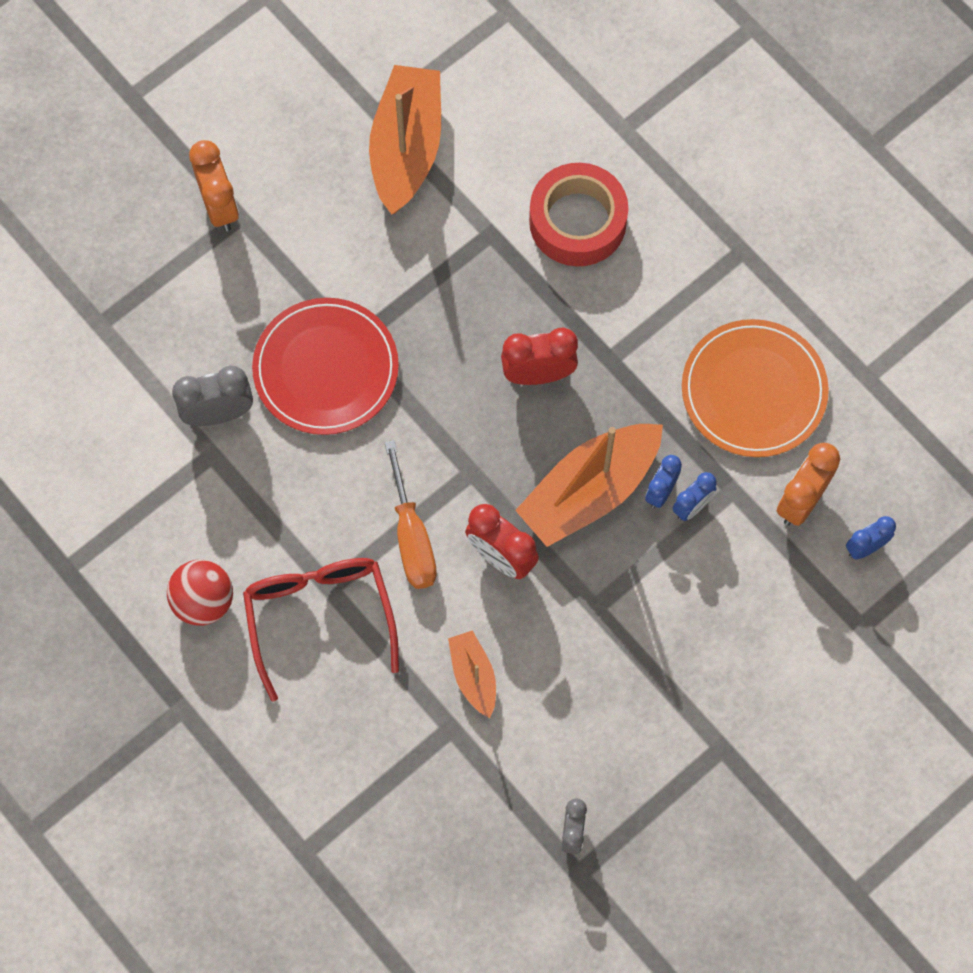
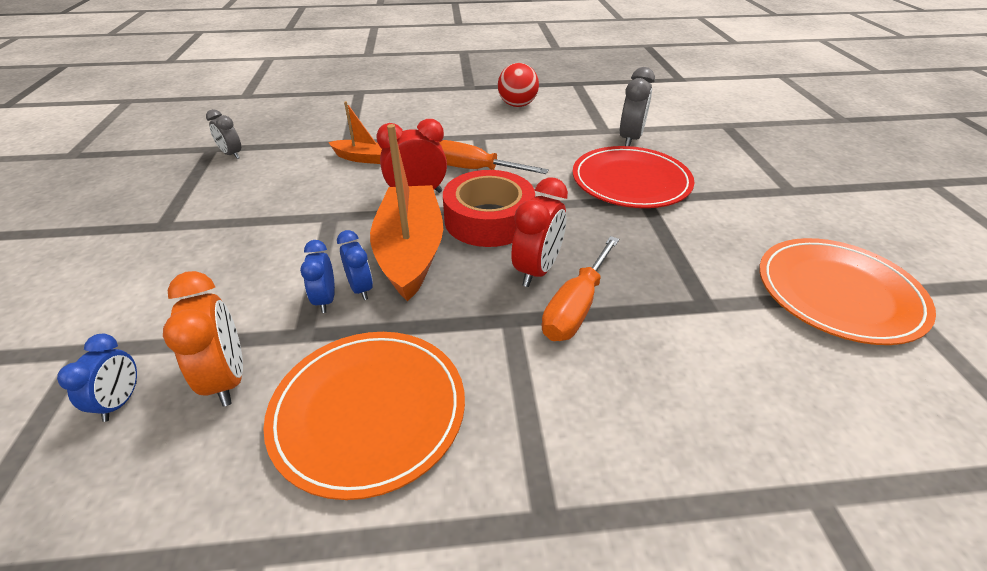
camera: 125 degrees right, 30 degrees down
(220, 206) = (804, 185): orange clock -> none
(320, 618) = (465, 128): red glasses -> none
(406, 148) = (838, 293): orange boat -> orange plate
(561, 322) = (576, 306): none -> orange screwdriver
(577, 221) = (687, 374): red tape -> red tape (489, 219)

